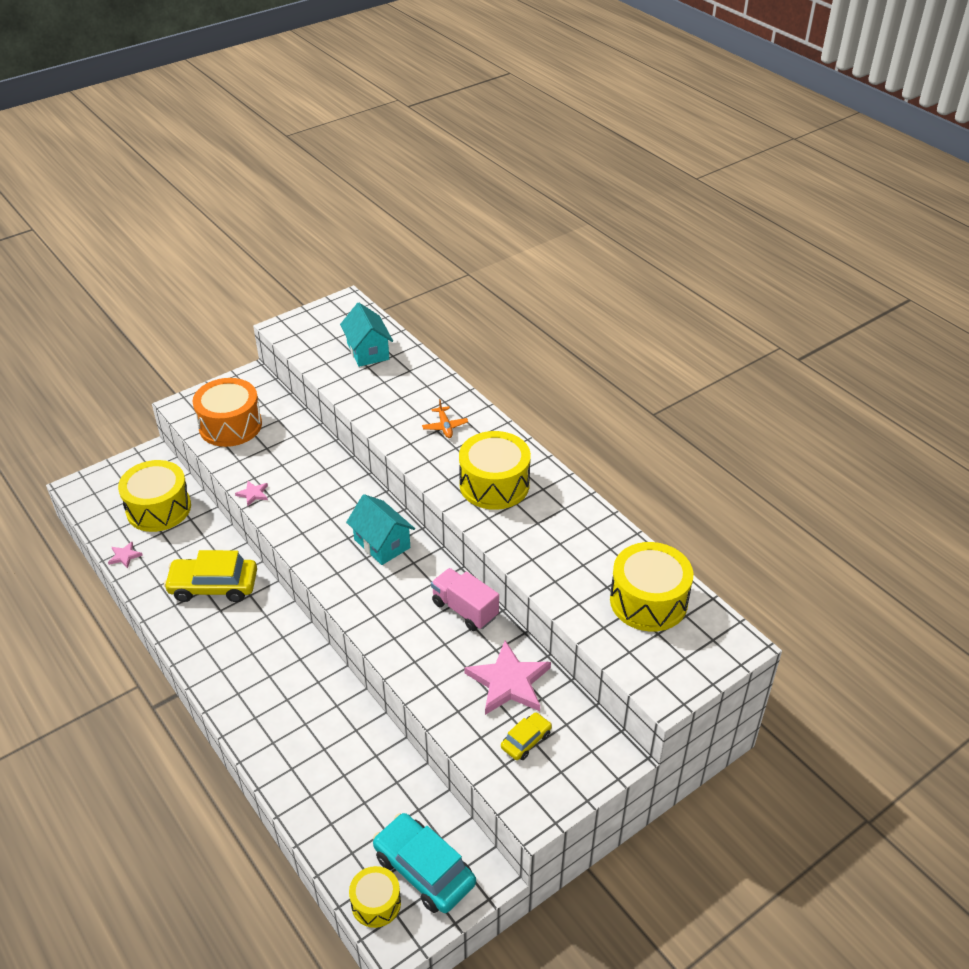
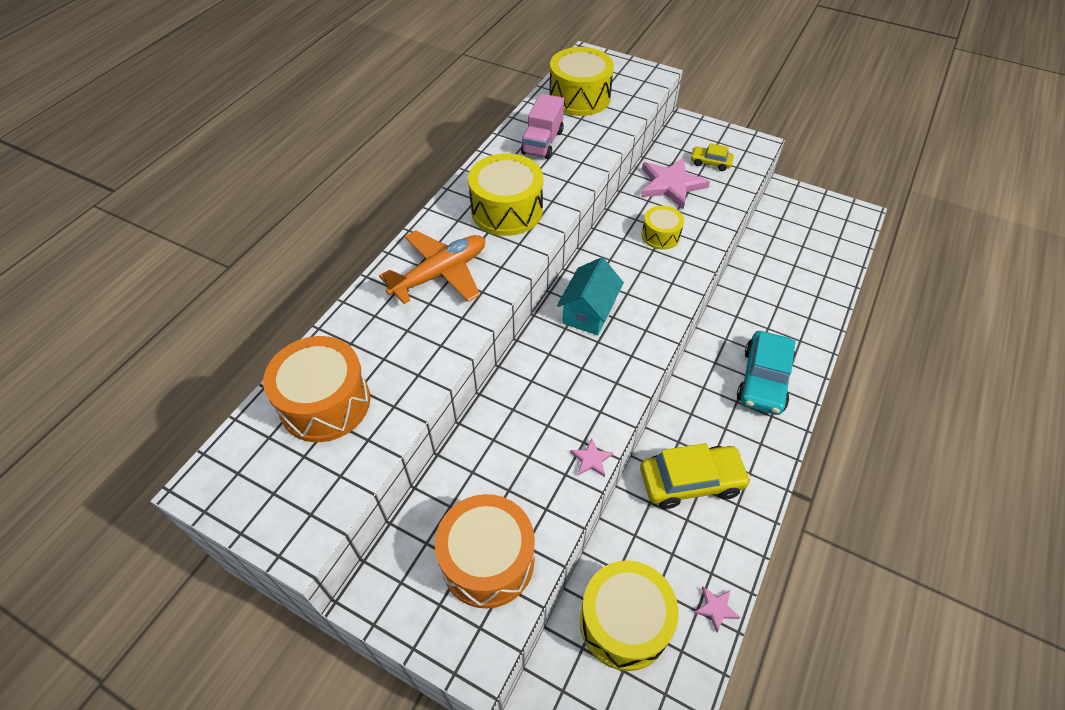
camera: 115 degrees left, 10 degrees up
(213, 586) = (691, 481): yellow car -> yellow car turned 75 degrees counterclockwise
(368, 351) = (325, 403): turquoise house -> orange drum
(376, 903) = (850, 231): yellow drum -> yellow drum (660, 235)
(424, 870) = (809, 218): turquoise car -> turquoise car (763, 380)
(445, 426) = (440, 274): orange plane -> orange plane, size x2.08
(464, 609) = (623, 230): pink truck -> pink truck (542, 142)

